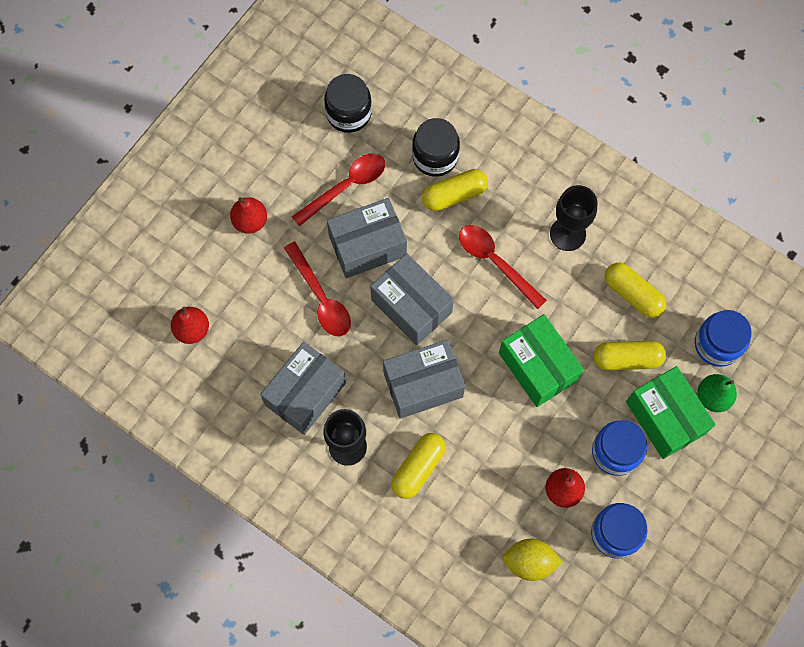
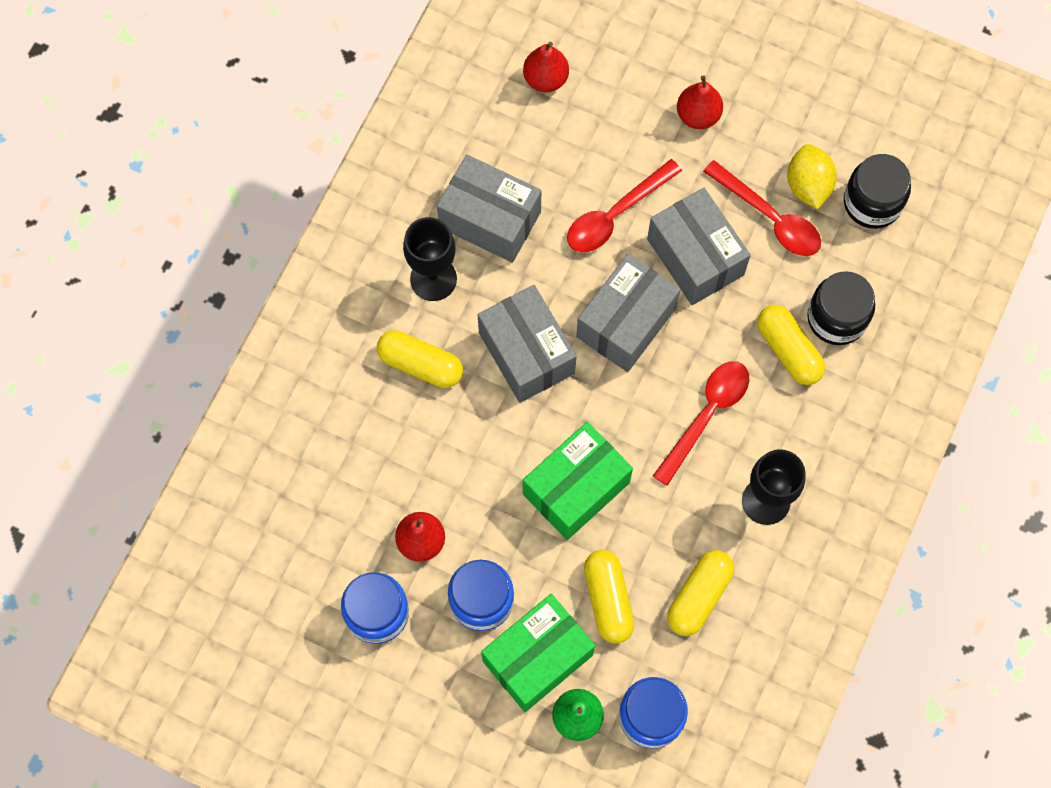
camera: 80 degrees right, 0 degrees up
(529, 562) = (326, 513): yellow lemon -> yellow lemon (808, 185)

